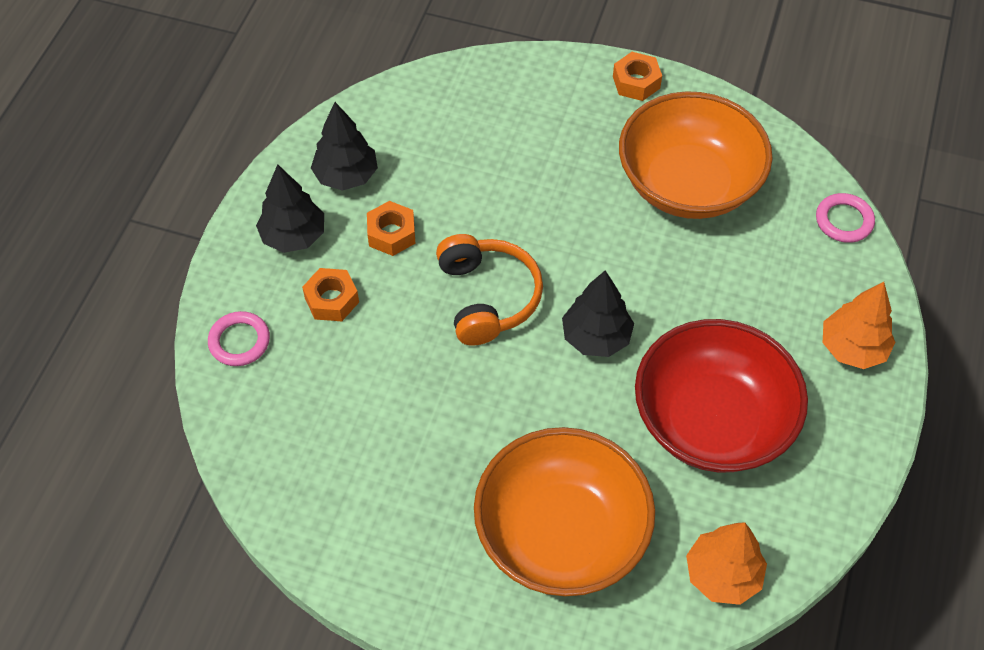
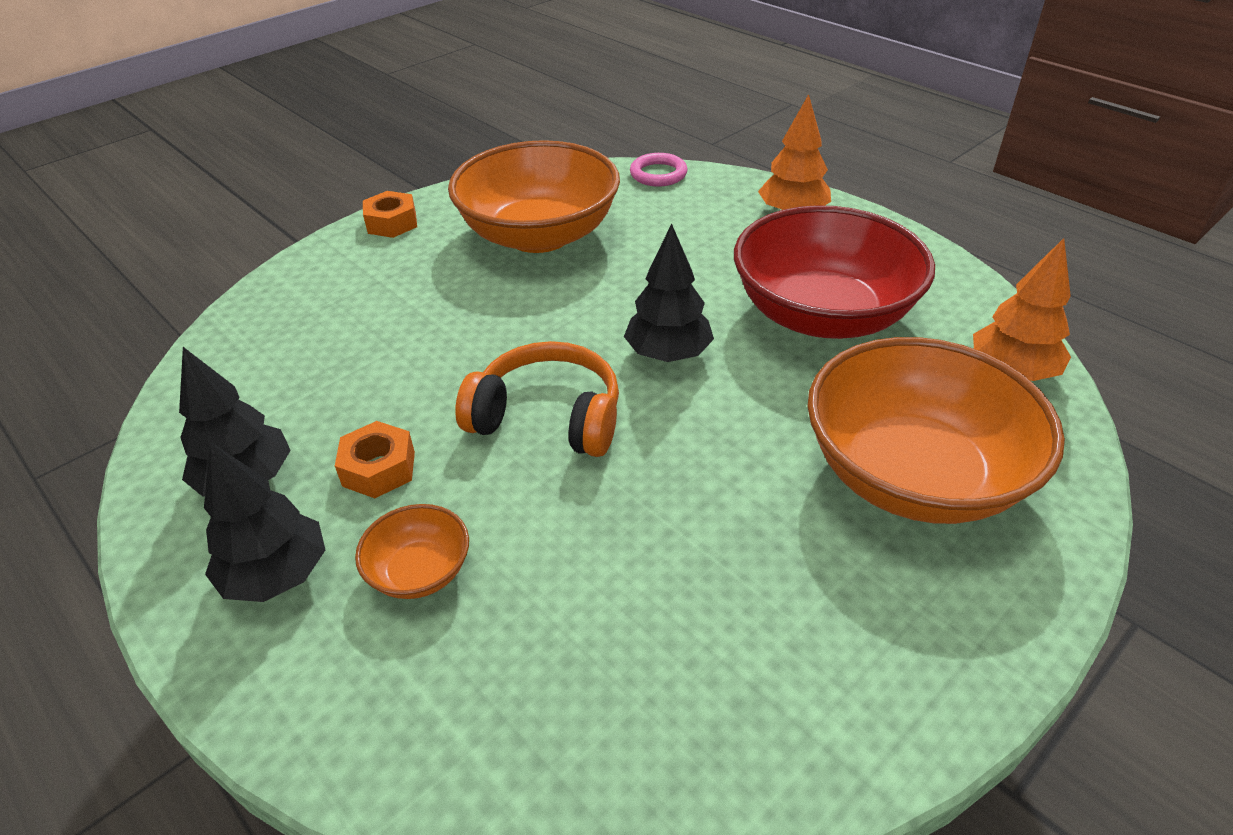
camera: 60 degrees left, 15 degrees down
(239, 341) = (389, 723): pink ring -> none
(331, 300) = (420, 571): orange nut -> orange bowl

